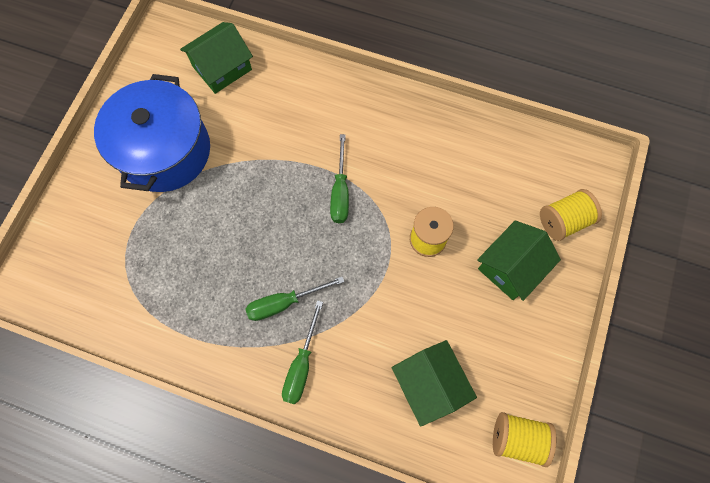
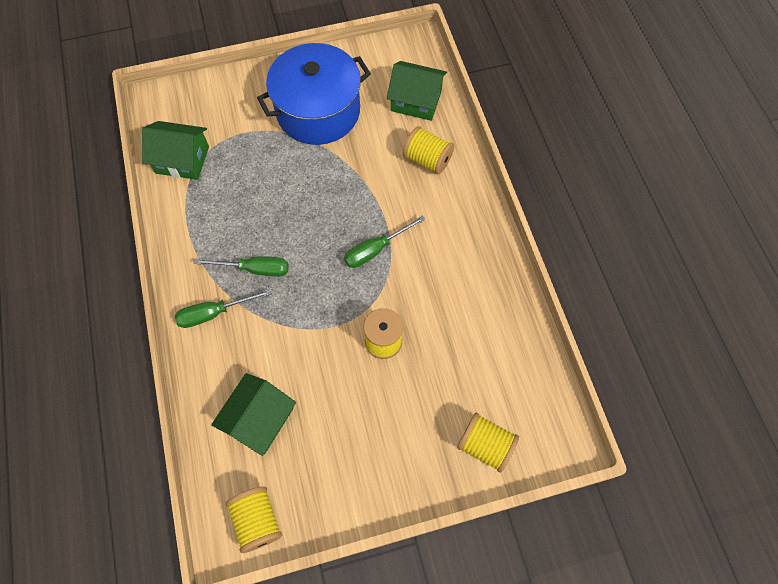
camera: 55 degrees right, 5 degrees down
(284, 303) = (255, 269): green screwdriver -> green screwdriver turned 150 degrees clockwise
(287, 97) = (427, 160): none -> yellow spool
(511, 267) = (407, 425): green house -> green house (182, 160)

